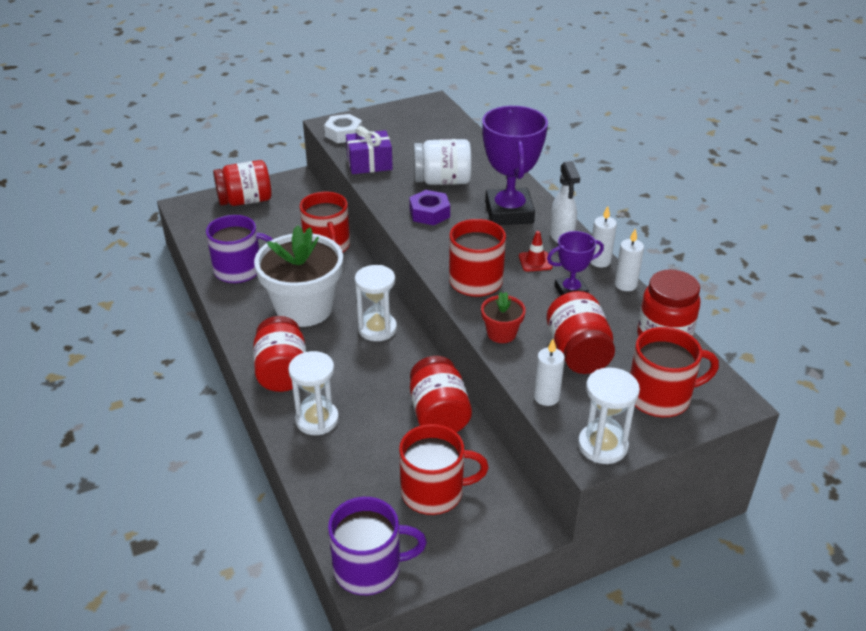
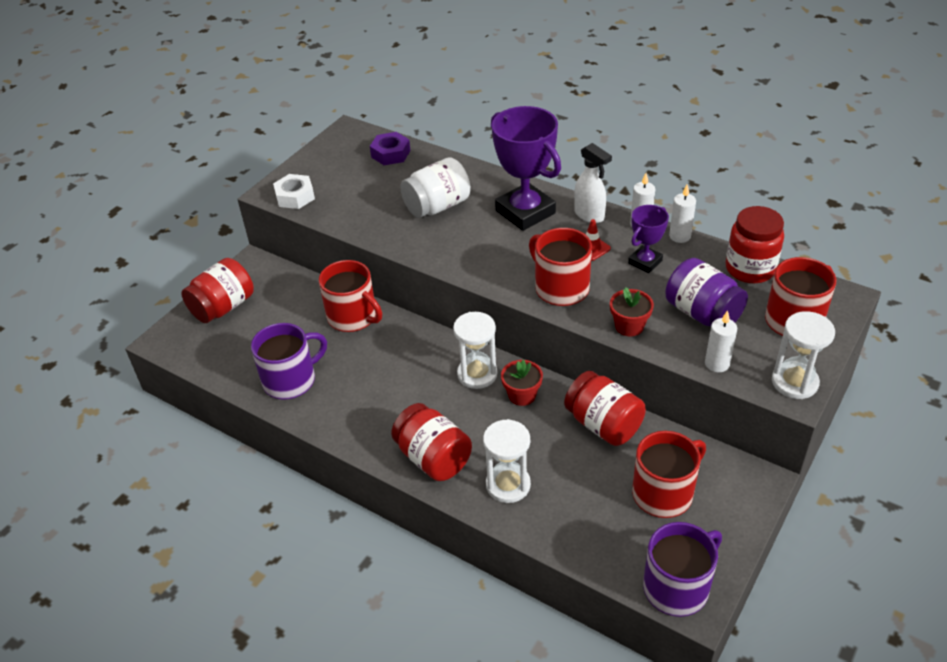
camera: 30 degrees left, 5 degrees up
(304, 308) = (392, 387): white flower pot -> none
(369, 164) = (352, 217): purple gift -> none
(396, 360) = (522, 395): none -> red flower pot
(429, 213) = (458, 242): purple nut -> purple nut (390, 154)
(578, 352) = (702, 313): red jar -> purple jar

